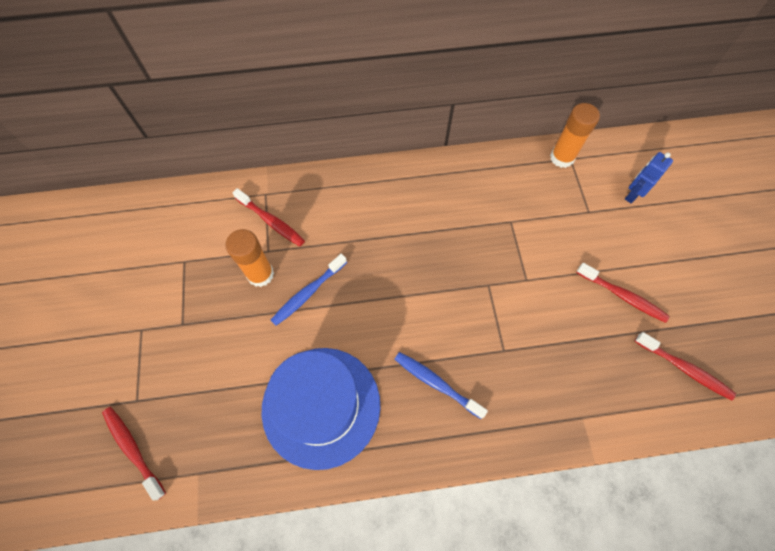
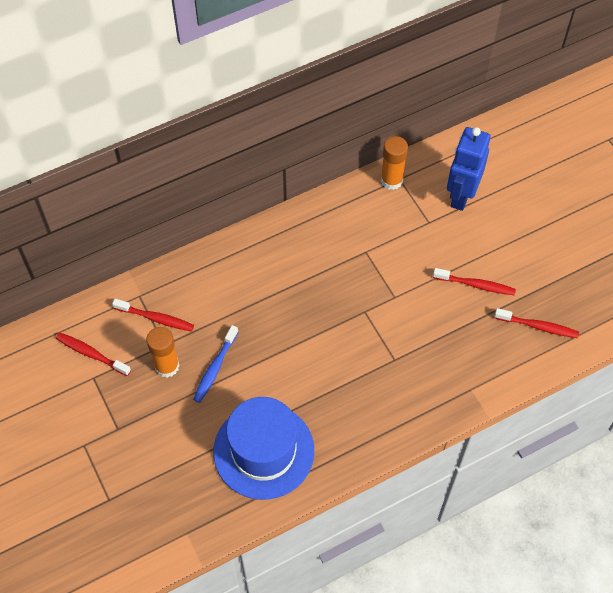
camera: 20 degrees left, 5 degrees down
(133, 449) = (125, 535): red toothbrush -> red toothbrush (91, 354)
(436, 383) = (349, 402): blue toothbrush -> none
(632, 195) = (461, 196): blue robot -> blue robot, size x1.83

